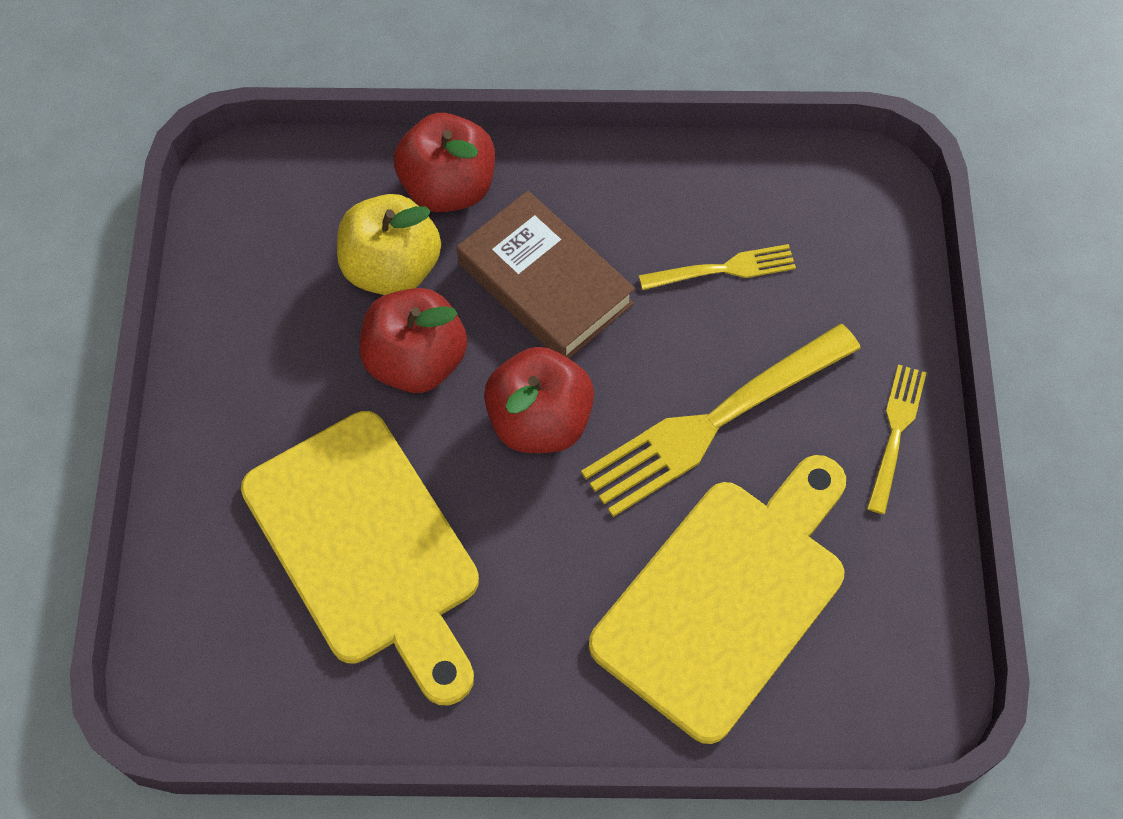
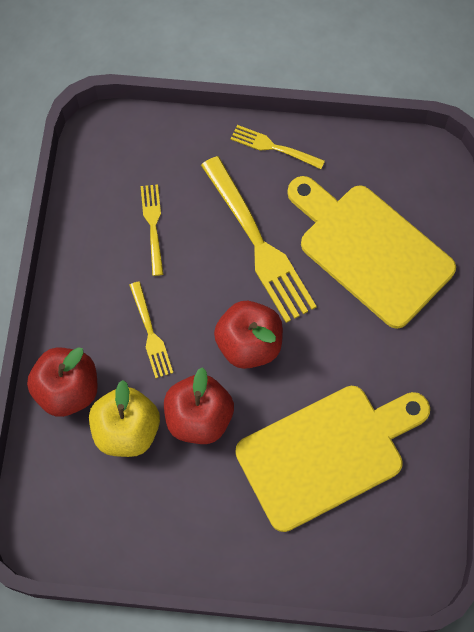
camera: 85 degrees left, 5 degrees up
(545, 283) = (150, 333): brown book -> yellow fork

